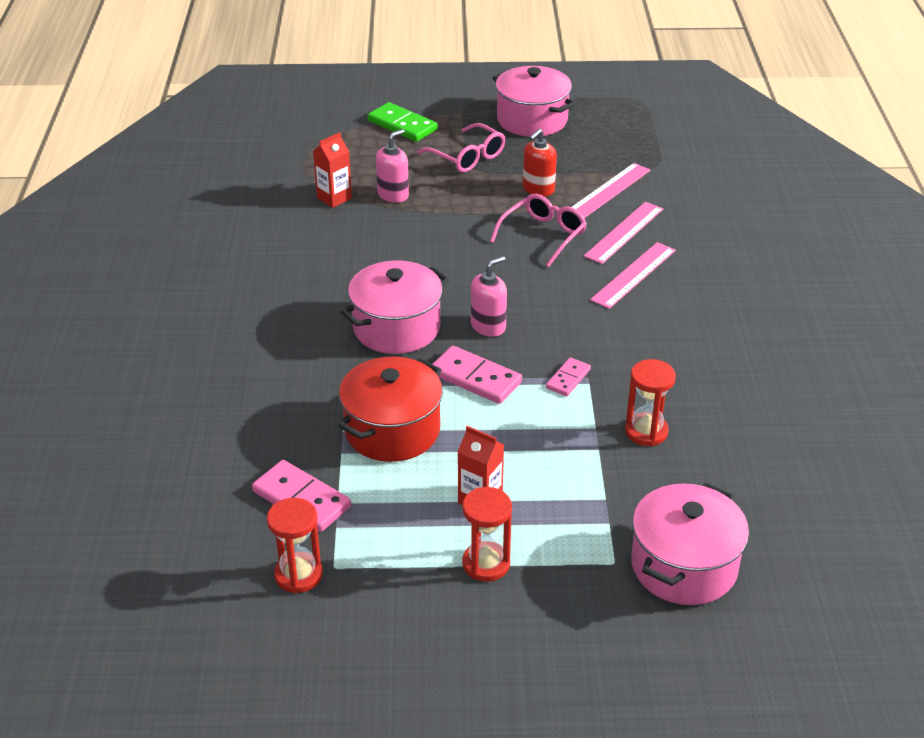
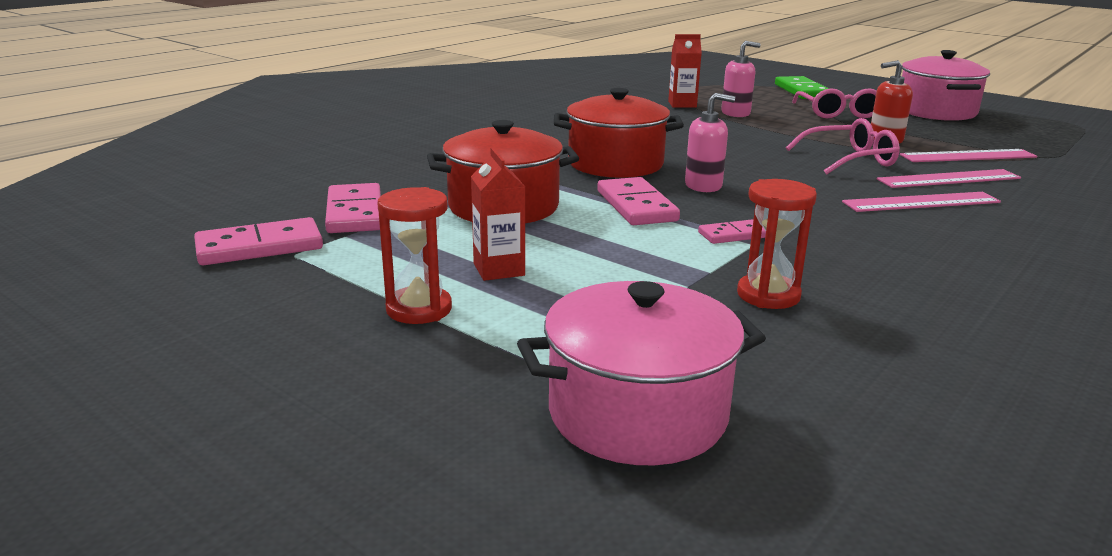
camera: 40 degrees right, 15 degrees down
(298, 575) = (259, 247): red hourglass -> pink domino
(396, 328) = (615, 164): pink pot -> red pot

